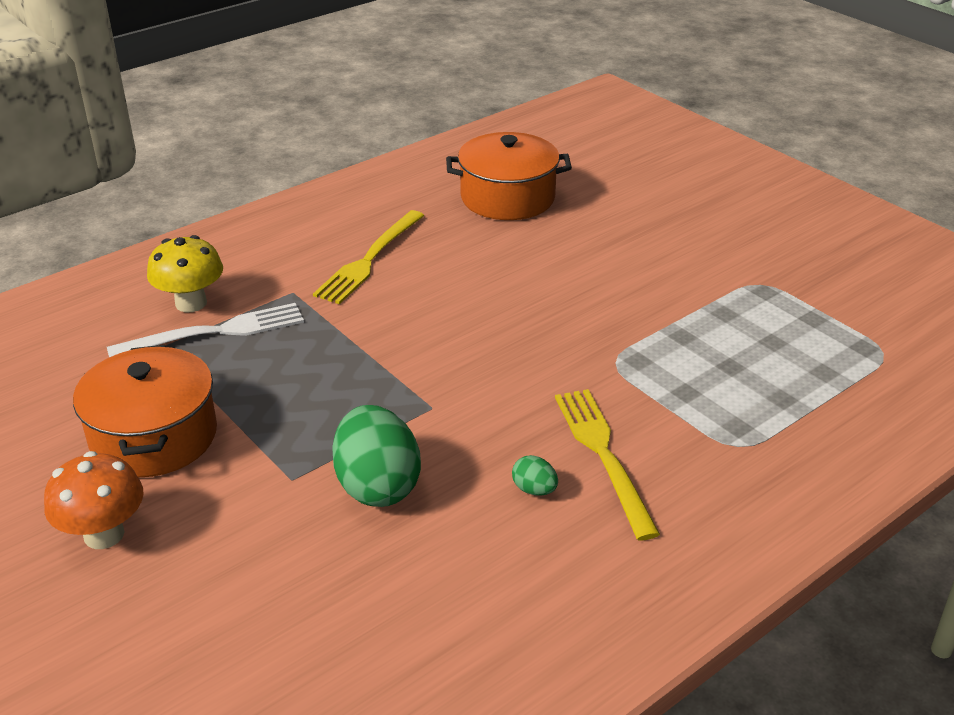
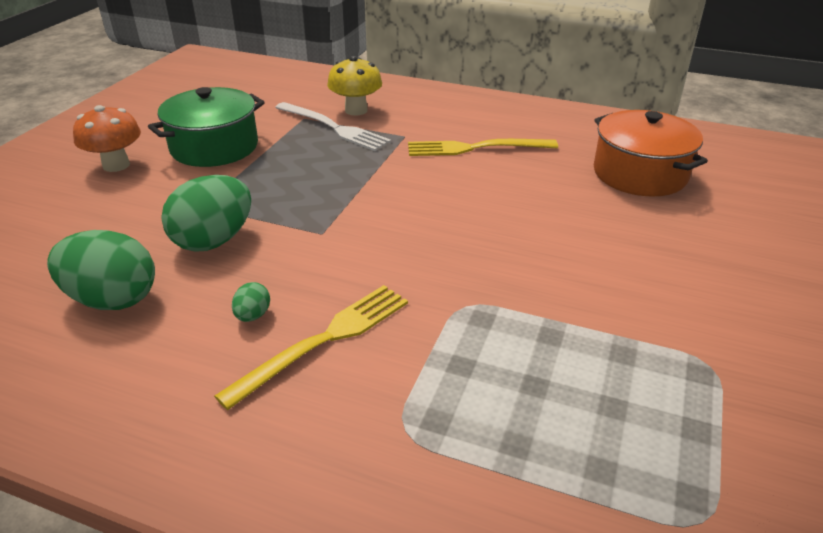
camera: 60 degrees right, 0 degrees up
(154, 436) = (214, 147): orange pot -> green pot
(427, 586) = (113, 299): none -> green egg

